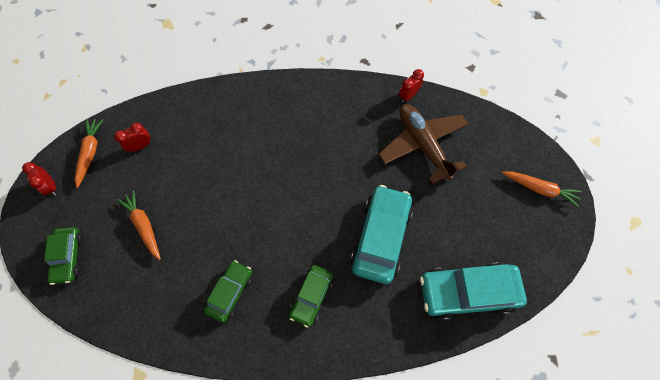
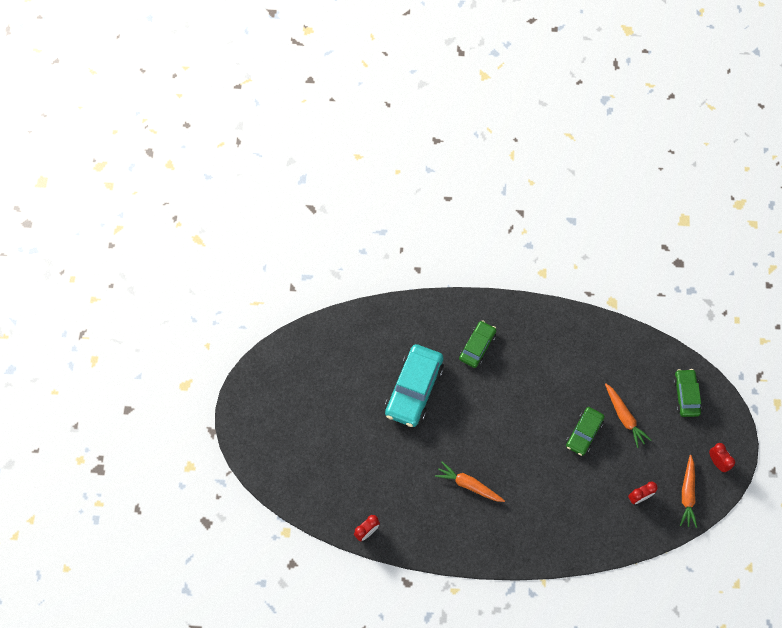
camera: 175 degrees left, 0 degrees up
(230, 292) = (544, 355): green car -> green car (584, 433)
(423, 145) = (361, 474): brown plane -> none
(467, 292) = (348, 339): turquoise car -> none
(539, 189) = (262, 421): orange carrot -> orange carrot (469, 485)

